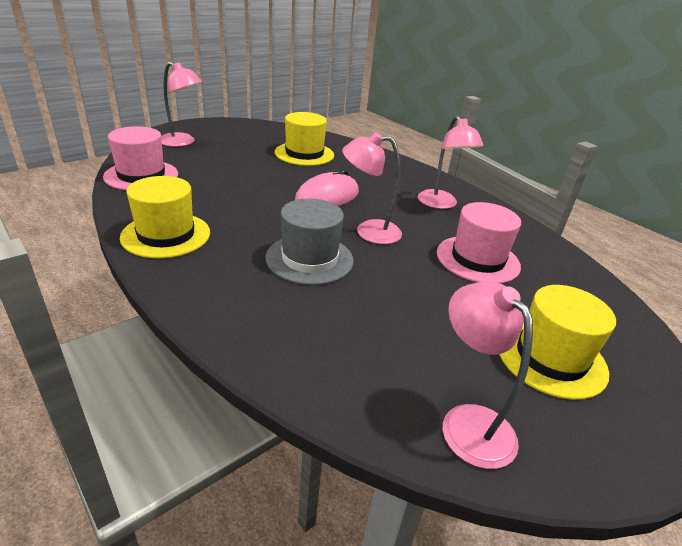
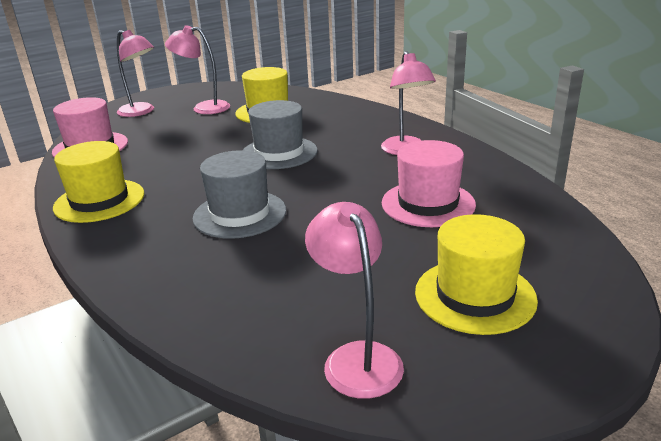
camera: 10 degrees right, 5 degrees down
(327, 197) = (279, 153): pink mouse -> grey hat
(368, 231) = (313, 184): pink lamp -> pink lamp (204, 108)

